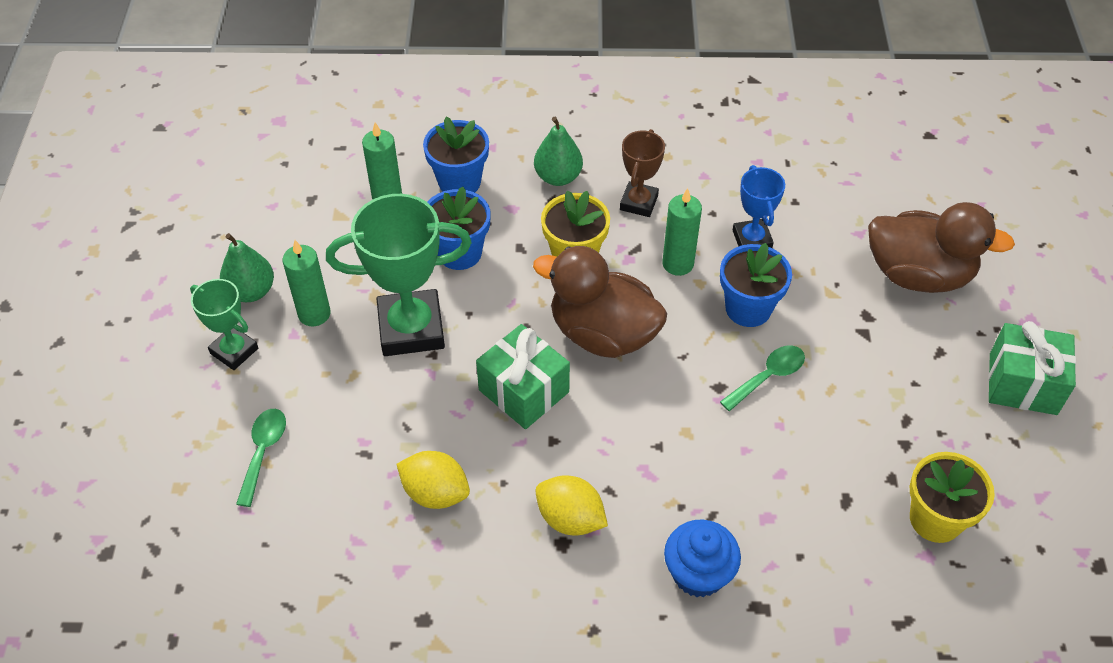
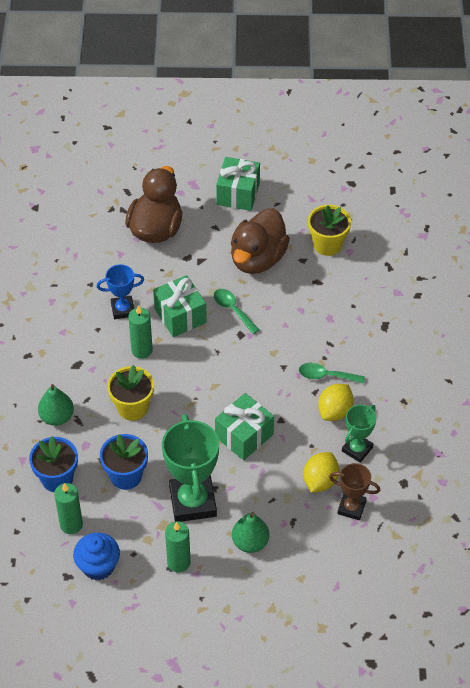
camera: 90 degrees left, 0 degrees up
(234, 351) = (210, 610): green trophy -> green trophy (357, 449)
(251, 291) = (156, 606): green pear -> green pear (250, 542)
(263, 452) = (293, 581): green spoon -> green spoon (326, 376)
(602, 334) = (199, 393): brown duck -> brown duck (258, 259)
(639, 202) = (85, 370): brown trophy -> brown trophy (351, 507)
(698, 573) = (366, 352): blue cupcake -> blue cupcake (98, 566)
(748, 308) = (180, 316): blue flower pot -> green gift

